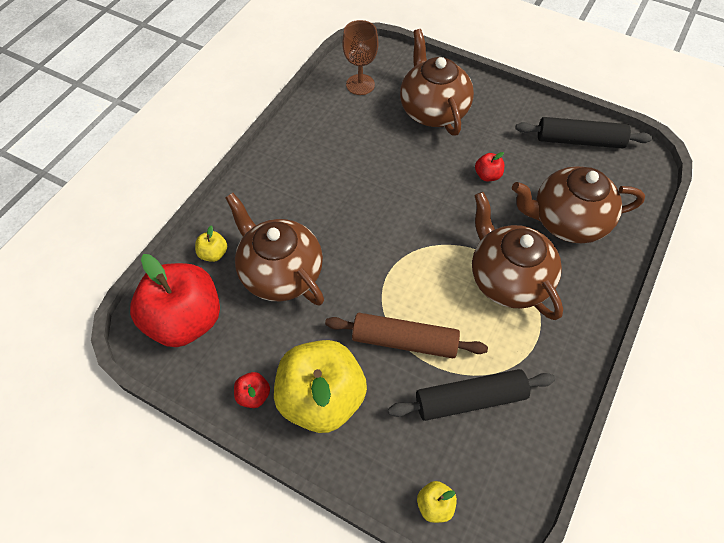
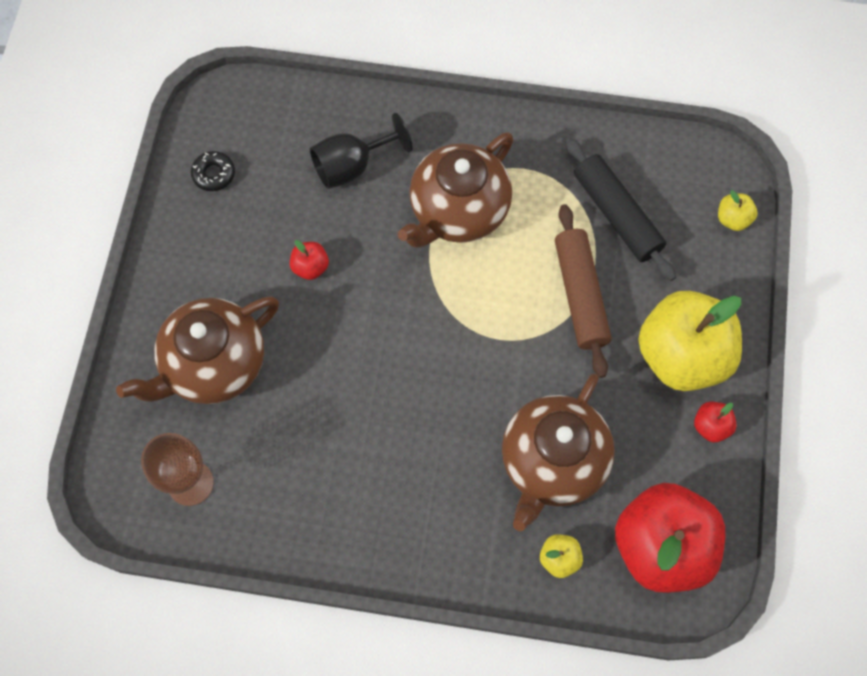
camera: 110 degrees left, 10 degrees up
(567, 221) = (351, 166): brown teapot -> black goblet
(579, 140) = (214, 174): black rolling pin -> black donut

